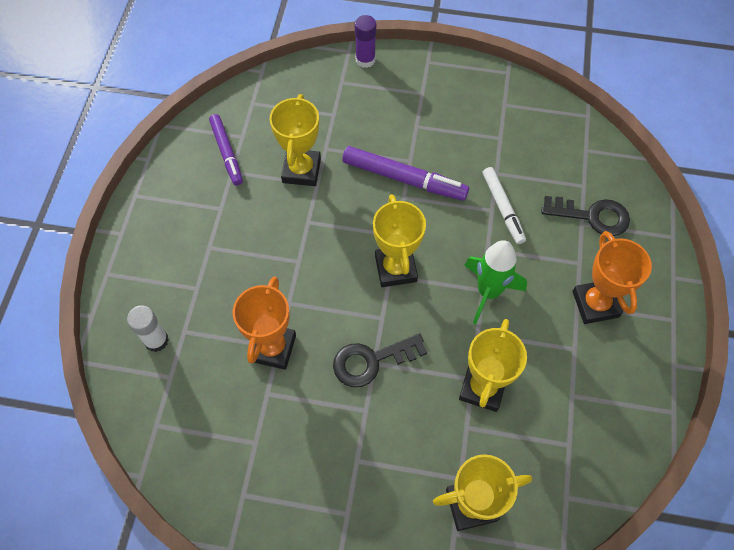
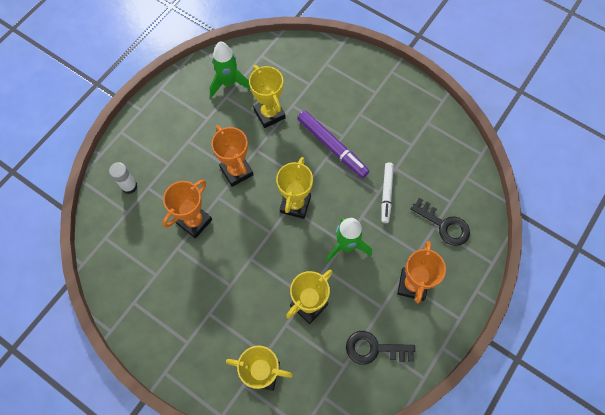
camera: 25 degrees right, 5 degrees up
(227, 153) = (229, 83): purple marker -> green rocket
(296, 259) = (236, 171): none -> orange trophy
(301, 170) = (269, 114): yellow trophy -> yellow trophy turned 60 degrees counterclockwise
(365, 60) = (350, 54): purple glue stick -> none
(371, 361) = (249, 256): black key -> black key (373, 349)

